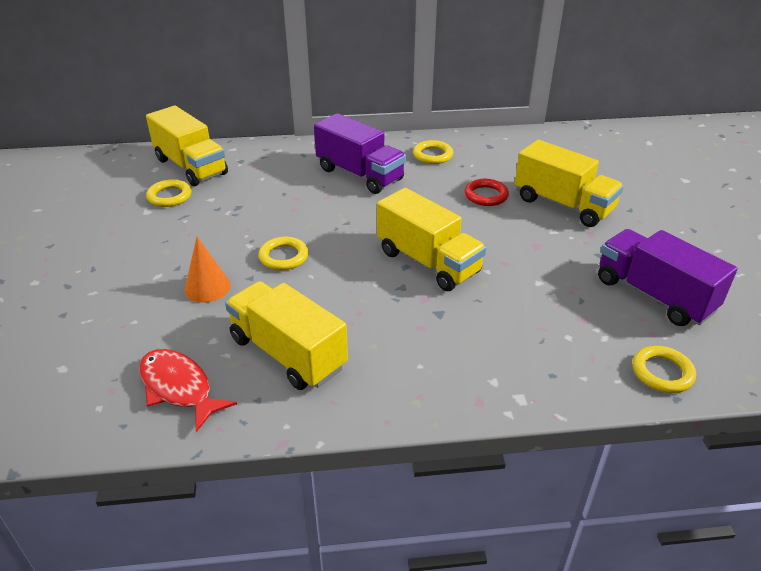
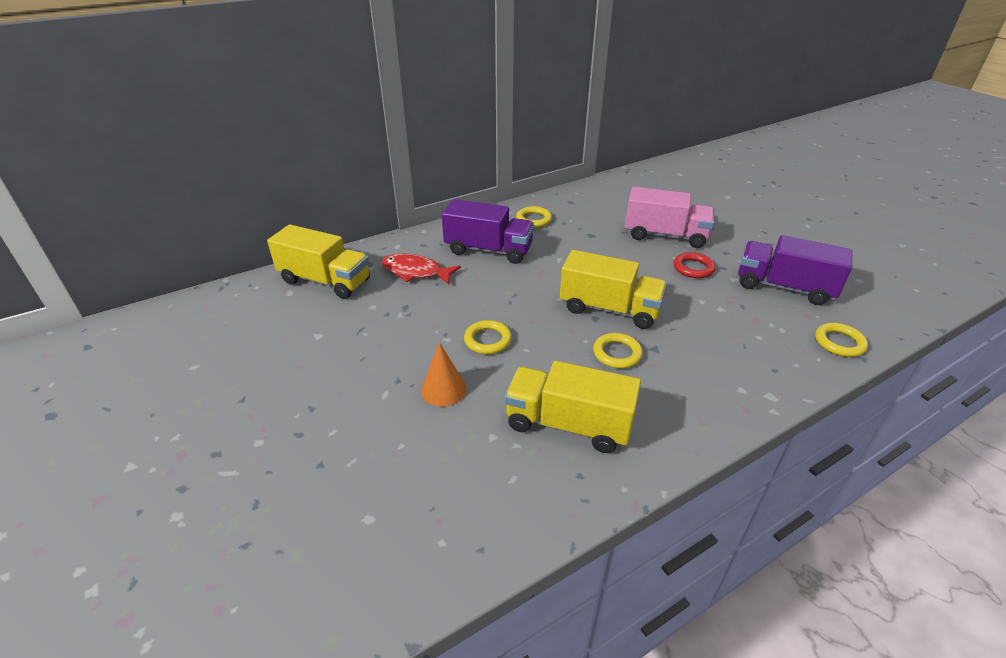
camera: 25 degrees left, 0 degrees up
(169, 196) = (329, 315): yellow ring -> yellow ring (617, 353)
(179, 388) = (501, 492): red fish -> red fish (415, 272)
(486, 195) = (604, 242): red ring -> red ring (693, 268)
(563, 205) = (665, 236): yellow truck -> pink truck

